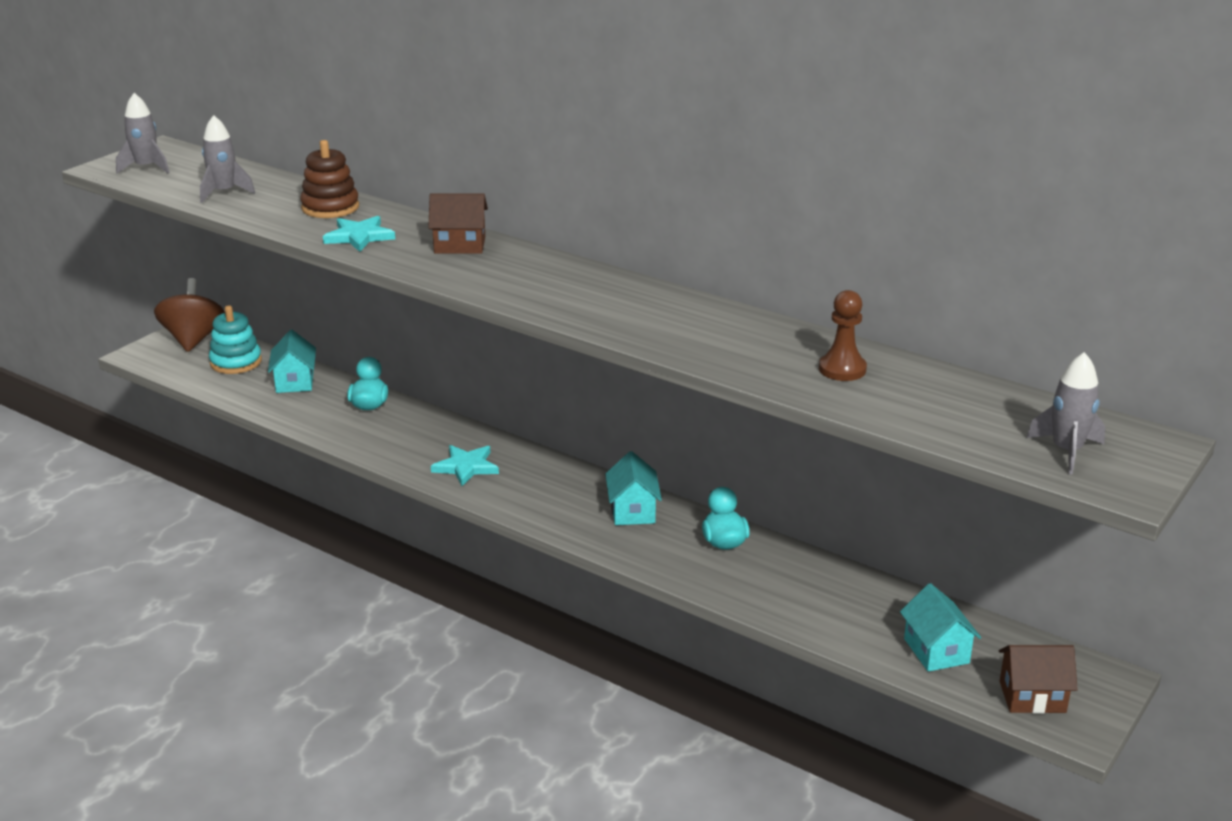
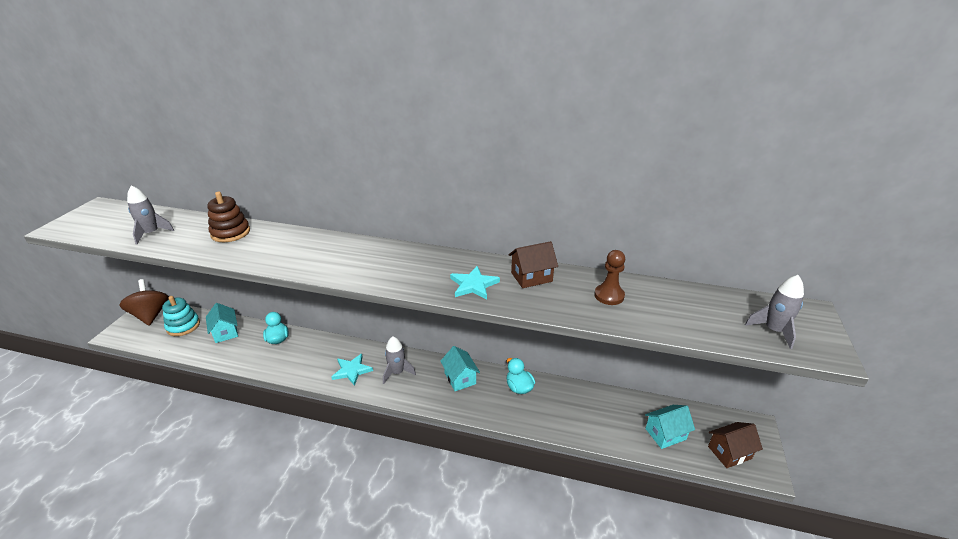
camera: 20 degrees left, 5 degrees up
(146, 168) = (89, 223): grey rocket -> grey rocket (397, 372)
(359, 237) = (258, 252): turquoise star -> turquoise star (473, 285)
(460, 245) = (328, 247): brown house -> brown house (531, 277)
(936, 651) = (665, 434): turquoise house -> turquoise house turned 75 degrees counterclockwise

